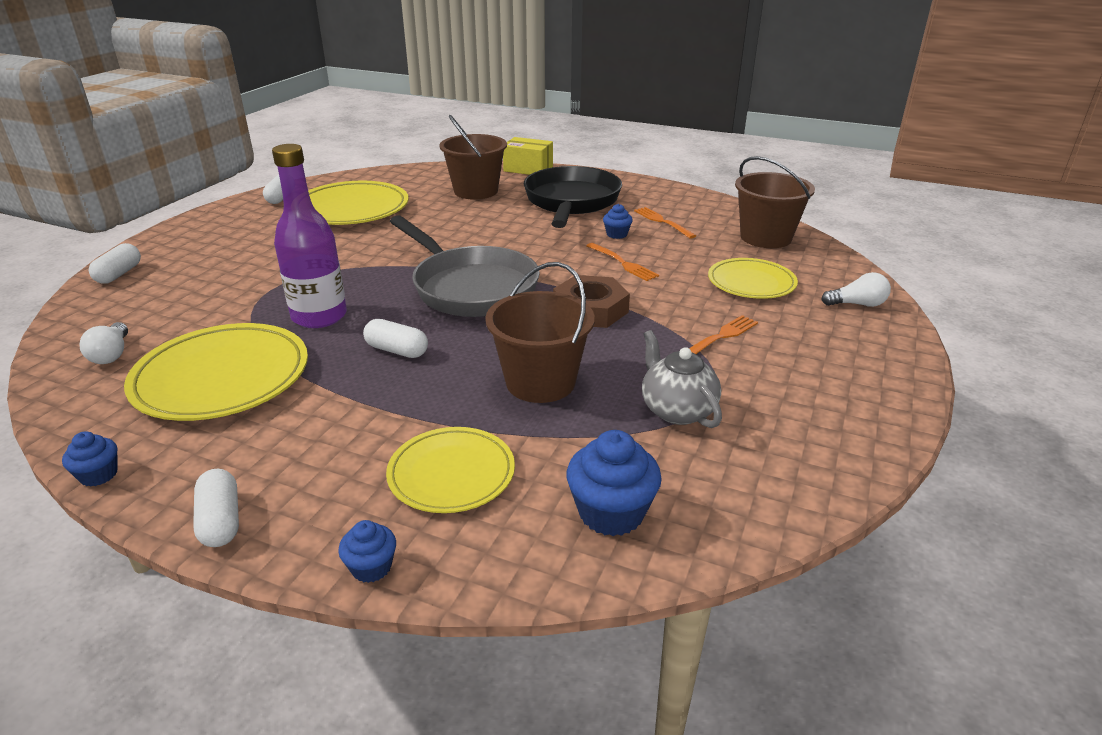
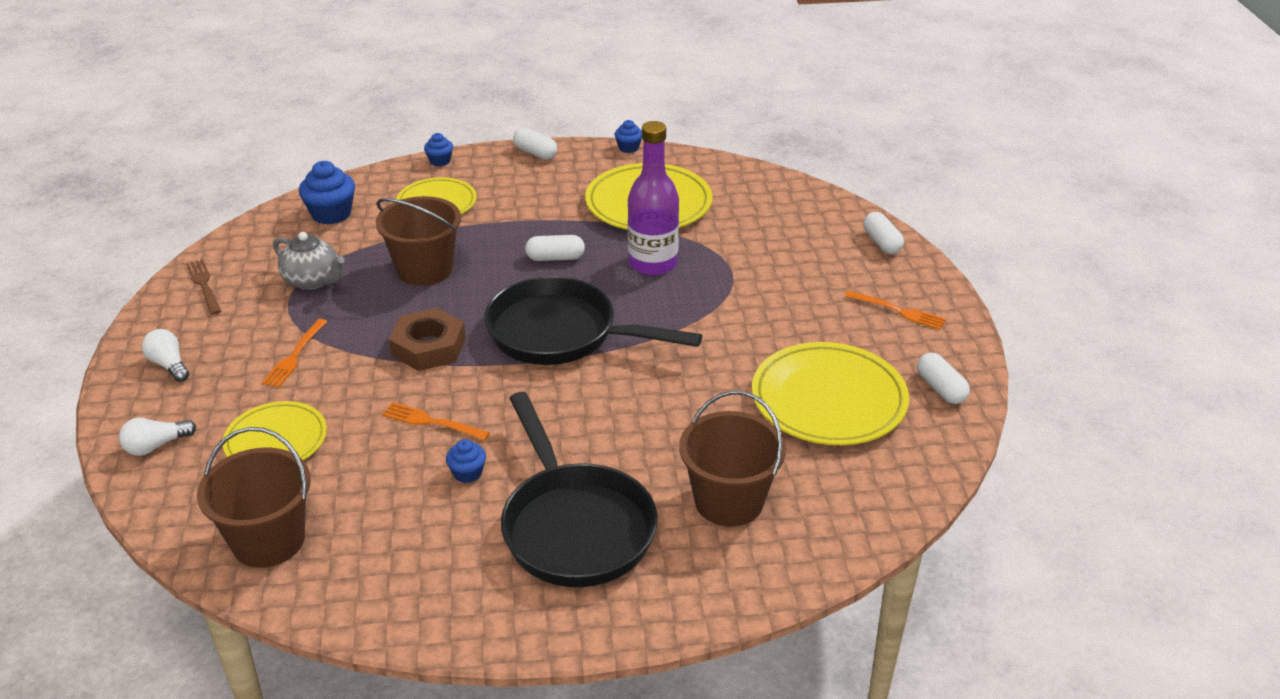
camera: 150 degrees right, 5 degrees up
(111, 354) = (748, 193): white light bulb -> white light bulb (169, 365)
(470, 287) = (561, 334): grey pan -> black pan
(528, 169) = (718, 603): yellow box -> none
(662, 222) = (421, 525): orange fork -> orange fork (898, 311)
(821, 449) = (204, 285): none -> brown fork

